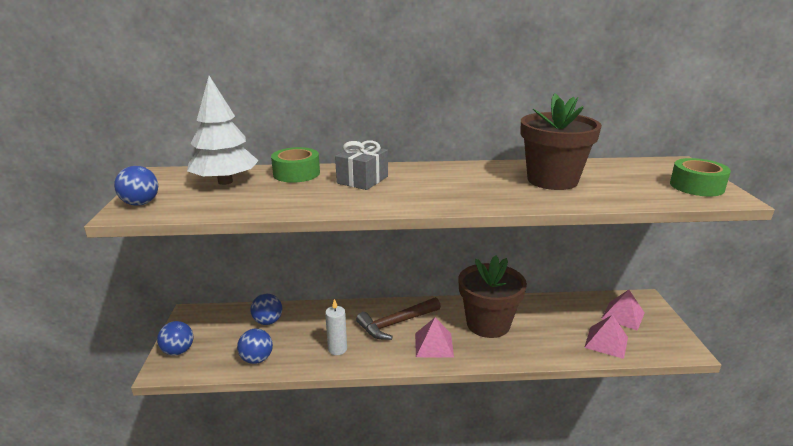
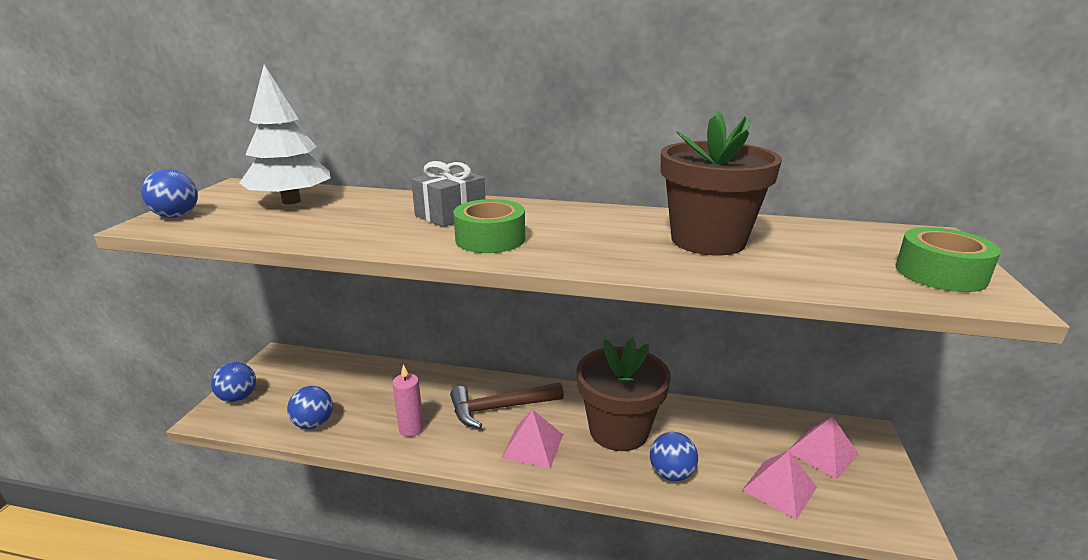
camera: 15 degrees right, 0 degrees up
(268, 321) = (353, 379): blue ball -> blue ball (671, 474)
(296, 173) = (380, 200): green tape -> green tape (490, 239)
(337, 349) = (411, 429): white candle -> pink candle

